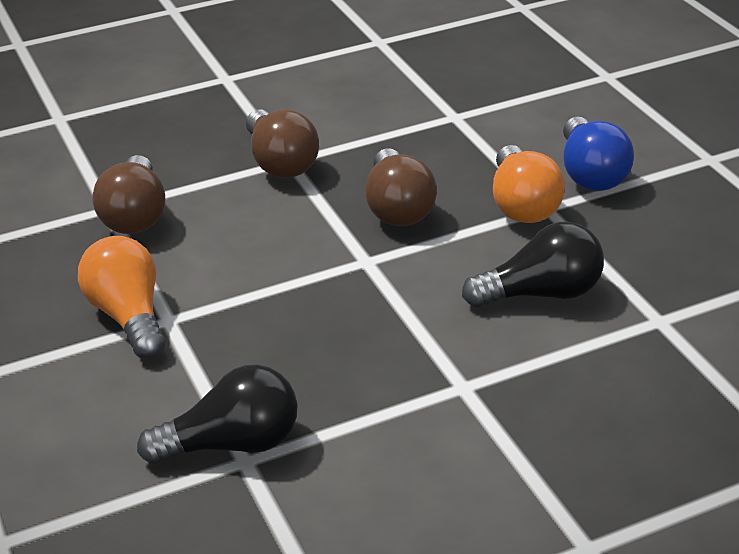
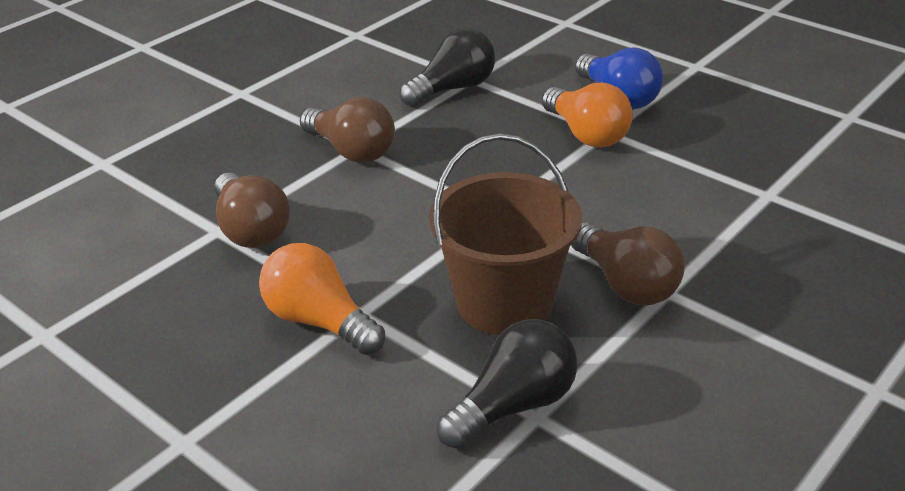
camera: 25 degrees left, 0 degrees up
(301, 349) = (504, 303): none -> brown bucket
(398, 208) = (487, 162): brown light bulb -> brown light bulb (626, 284)
(541, 293) = (662, 199): black light bulb -> black light bulb (453, 89)

